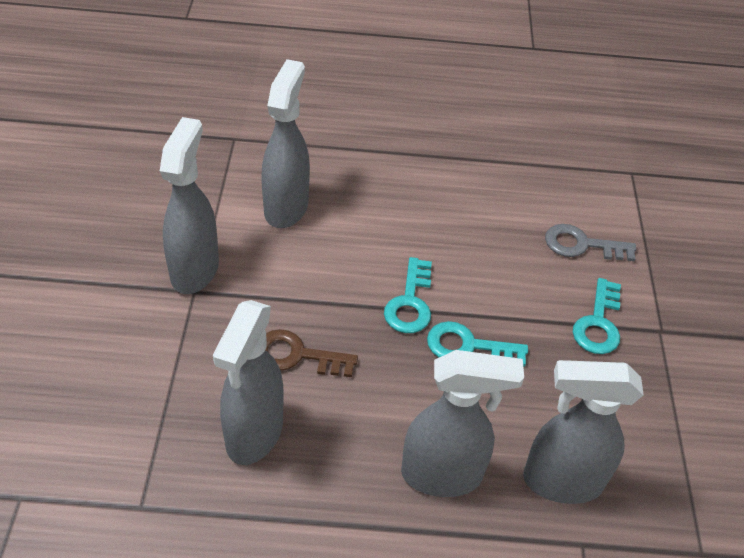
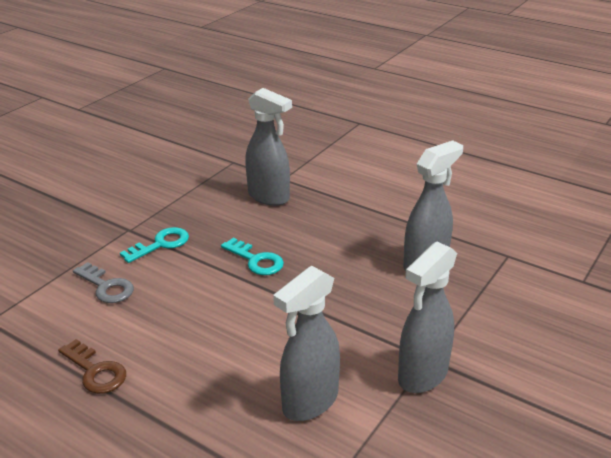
camera: 145 degrees left, 15 degrees down
(297, 356) = (374, 292): brown key -> brown key (96, 371)
(410, 303) = (270, 295): turquoise key -> none
(442, 475) = (328, 217): grey spray bottle -> none

